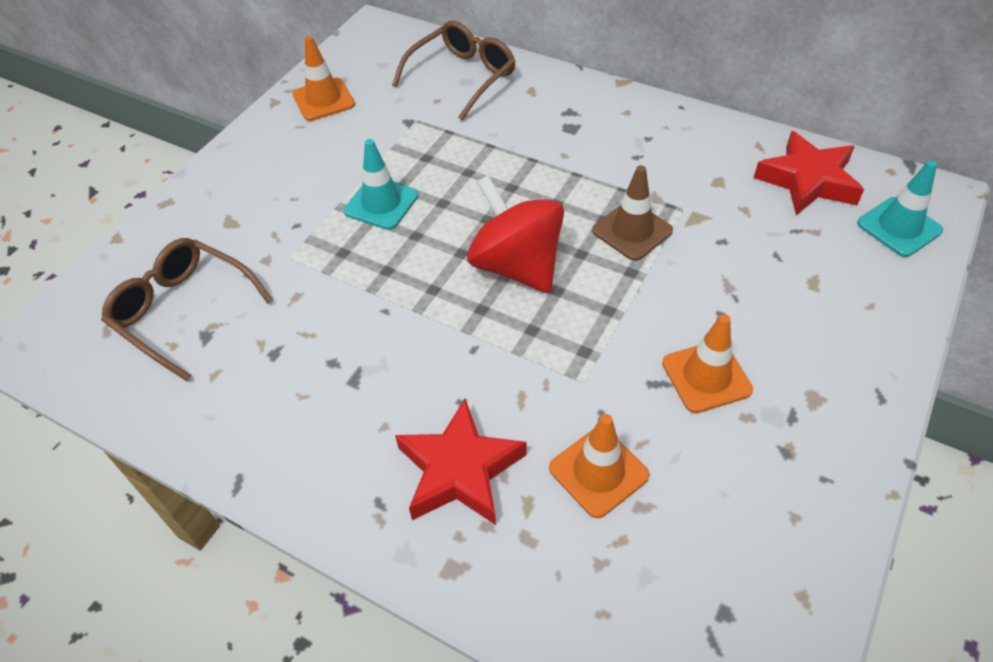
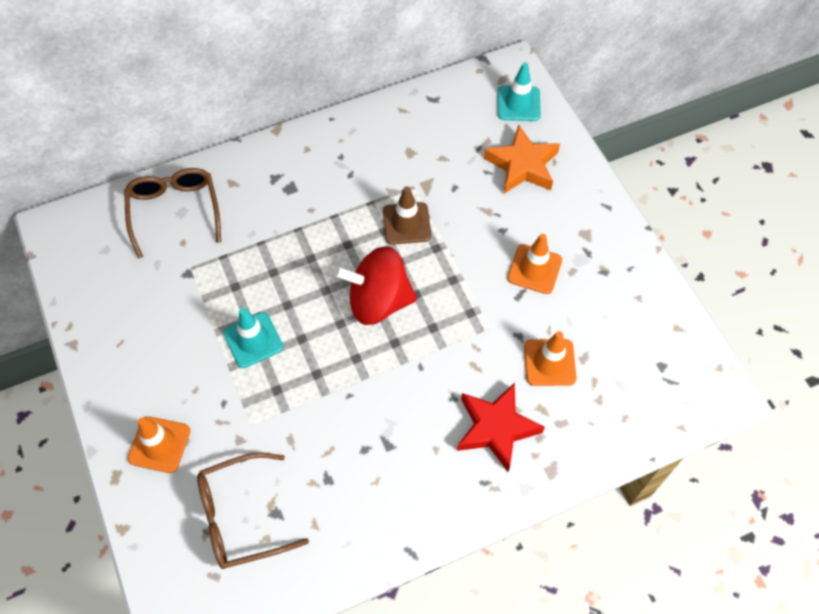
camera: 55 degrees left, 10 degrees up
(323, 100) = (106, 310): orange traffic cone -> orange traffic cone (159, 444)
(808, 180) = (450, 112): red star -> none
(825, 280) = (522, 165): none -> orange star

